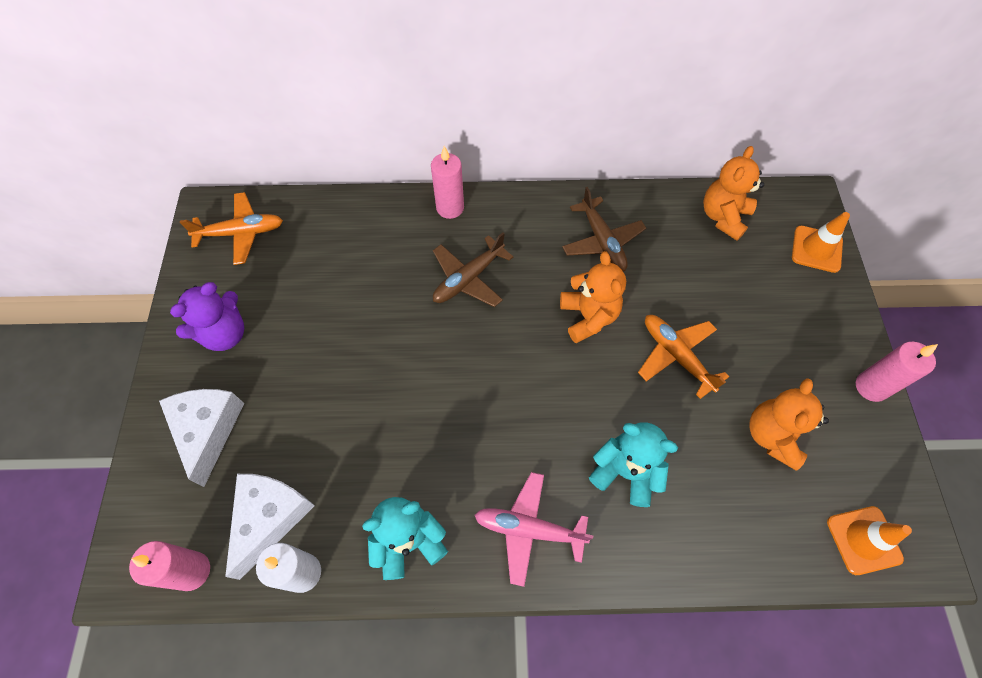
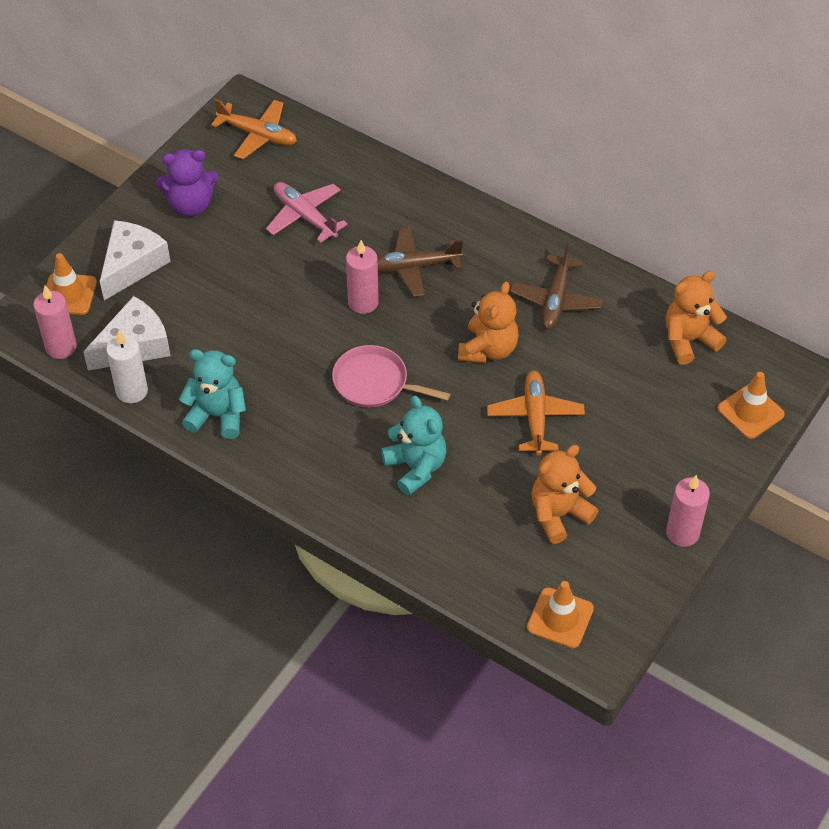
camera: 35 degrees right, 10 degrees down
(161, 503) = (69, 294): none -> orange traffic cone
(450, 208) = (446, 204): pink candle -> pink candle (363, 302)
(523, 409) = (374, 382): none -> pink pan
(528, 529) = (309, 459): pink plane -> pink plane (304, 216)

